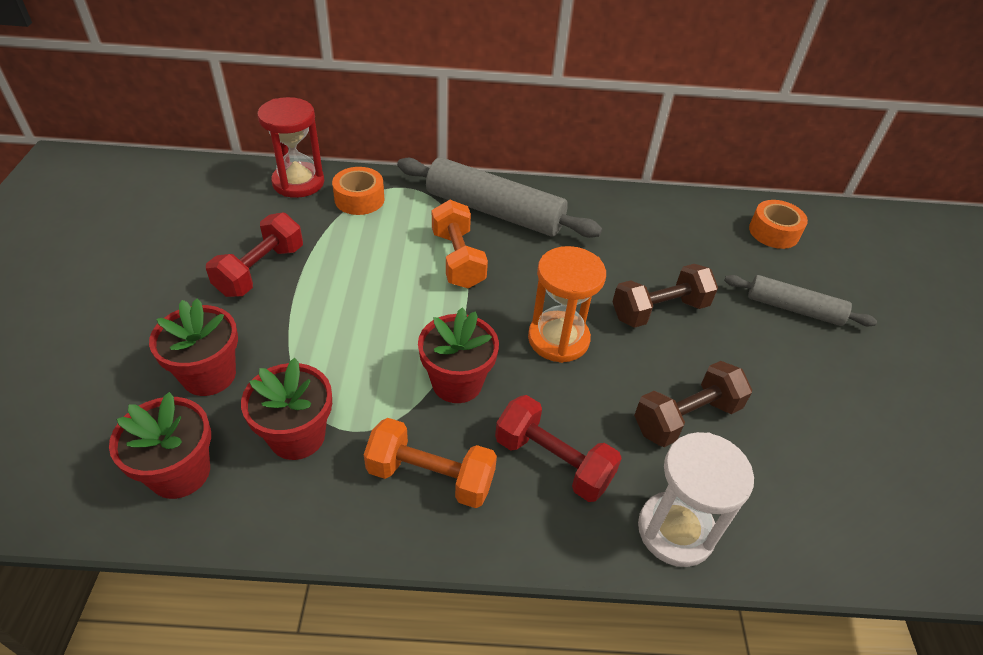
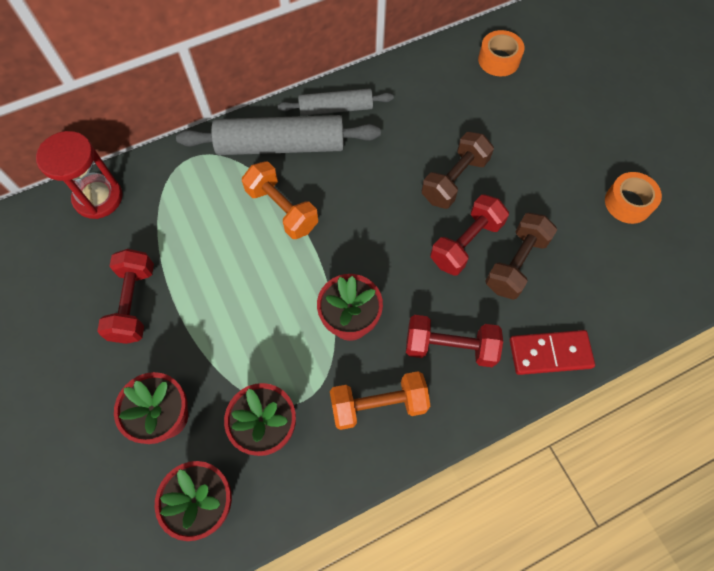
camera: 25 degrees left, 20 degrees up
(359, 199) = (163, 189): orange tape -> orange tape (628, 203)
(558, 339) = (398, 244): orange hourglass -> none
(636, 372) = (466, 243): none -> red dumbbell
(675, 530) = (550, 353): white hourglass -> red domino
(794, 308) = (543, 129): grey rolling pin -> grey rolling pin (336, 108)

